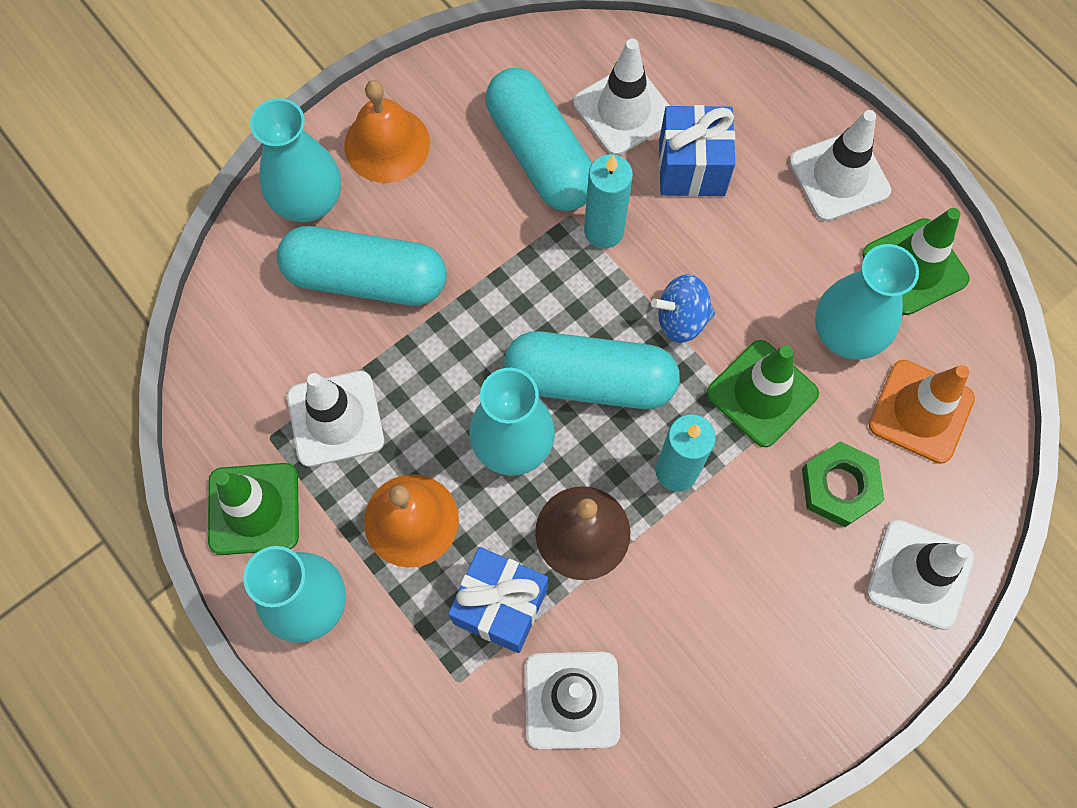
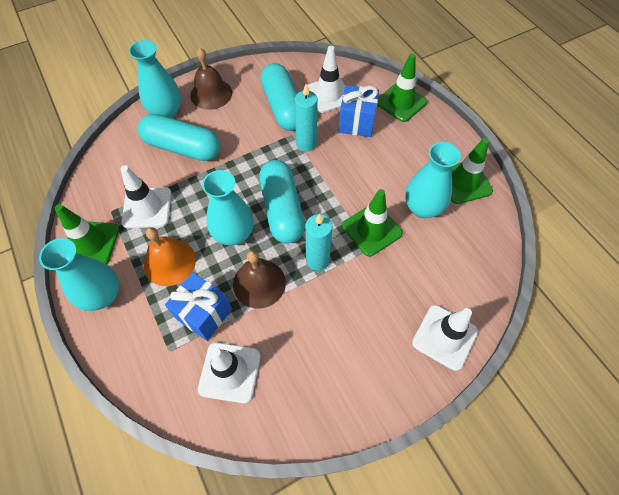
camera: 10 degrees right, 10 degrees down
(387, 144) = (211, 94): orange bell -> brown bell
(590, 380) = (282, 209): turquoise capsule -> turquoise capsule turned 60 degrees clockwise
(681, 319) = (336, 188): blue spinning top -> none
(770, 105) = (401, 102): none -> green traffic cone
(839, 176) = (431, 136): white traffic cone -> none
(839, 486) = (406, 282): green nut -> none
(921, 411) = (457, 251): orange traffic cone -> none

